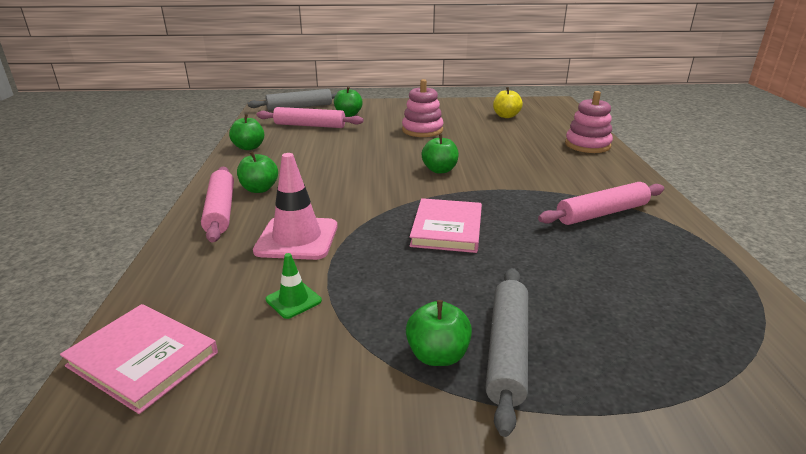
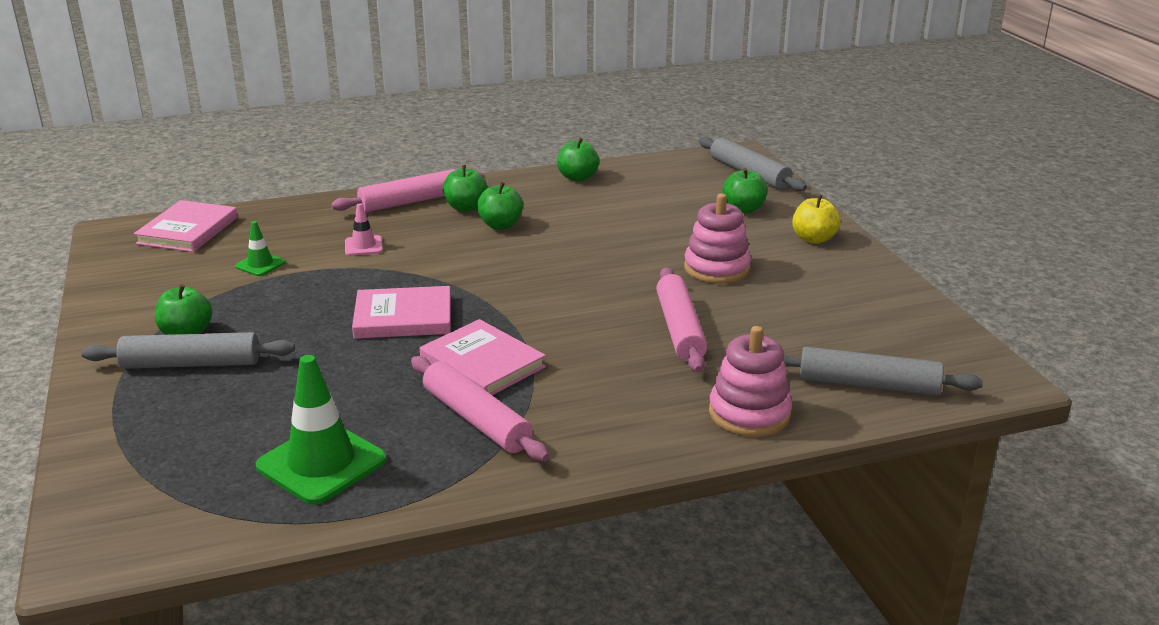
camera: 75 degrees right, 0 degrees up
(297, 238) = (363, 246): pink traffic cone -> pink traffic cone, size x0.51
(310, 125) = (677, 194): pink rolling pin -> pink rolling pin (680, 329)
(439, 170) = (568, 297): green apple -> green apple (500, 225)
(506, 116) = (849, 331): yellow apple -> yellow apple (813, 239)
(526, 205) = (482, 363): none -> pink book
(558, 121) = (868, 384): none -> grey rolling pin
(673, 276) = (321, 463): none -> green traffic cone

